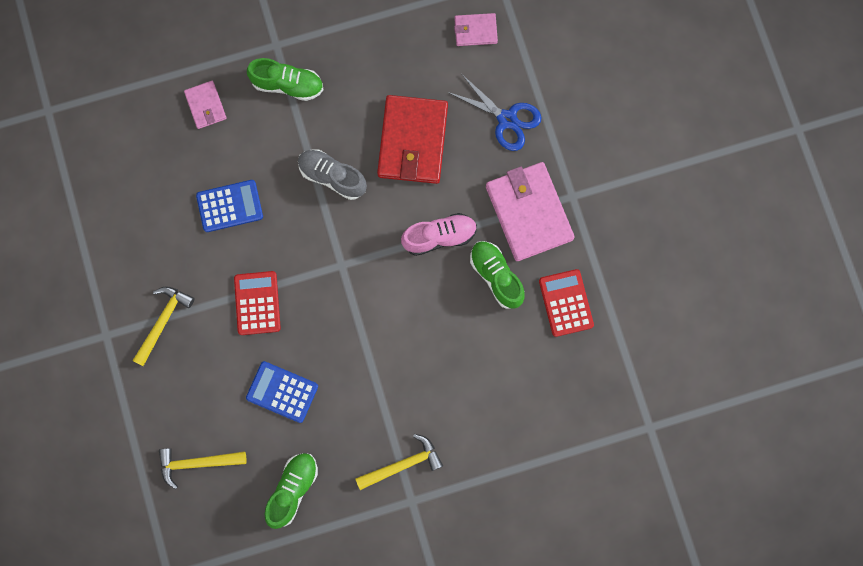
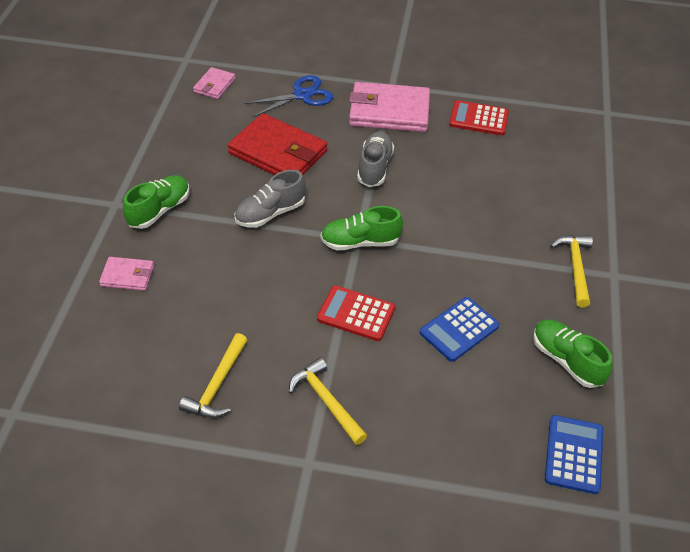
camera: 65 degrees left, 30 degrees down
(197, 463) = (502, 433): yellow hammer -> yellow hammer (217, 385)
(230, 206) = (242, 297): blue calculator -> blue calculator (574, 454)
(439, 237) = (374, 167): pink shoe -> grey shoe
(496, 276) = (432, 148): green shoe -> green shoe (360, 242)

